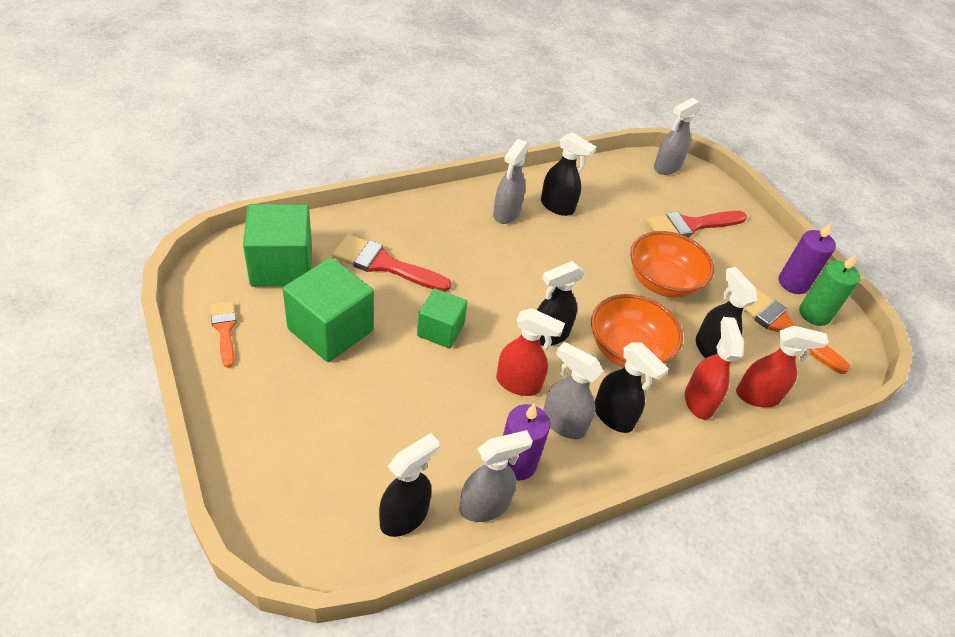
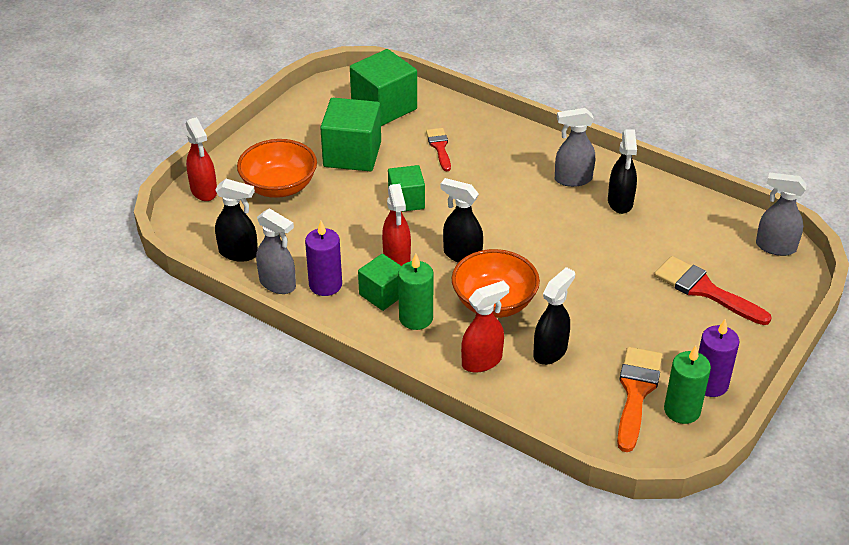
camera: 65 degrees right, 5 degrees down
(224, 329) = (306, 114): orange brush -> none
(384, 264) = (439, 147): red brush -> red brush, size x0.60
(563, 423) = (382, 294): grey spray bottle -> green cube
(613, 416) = (416, 318): black spray bottle -> green candle
(662, 282) = (601, 296): orange bowl -> orange bowl (279, 187)
(757, 396) = (527, 396): red spray bottle -> red spray bottle (204, 191)

